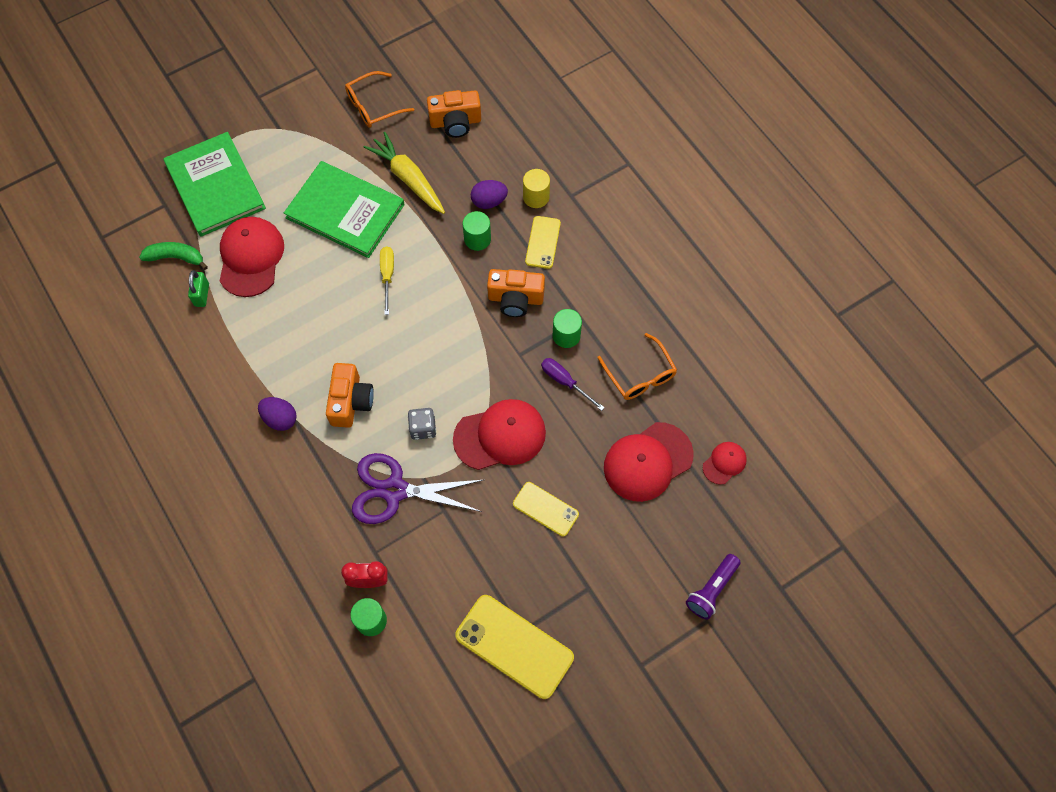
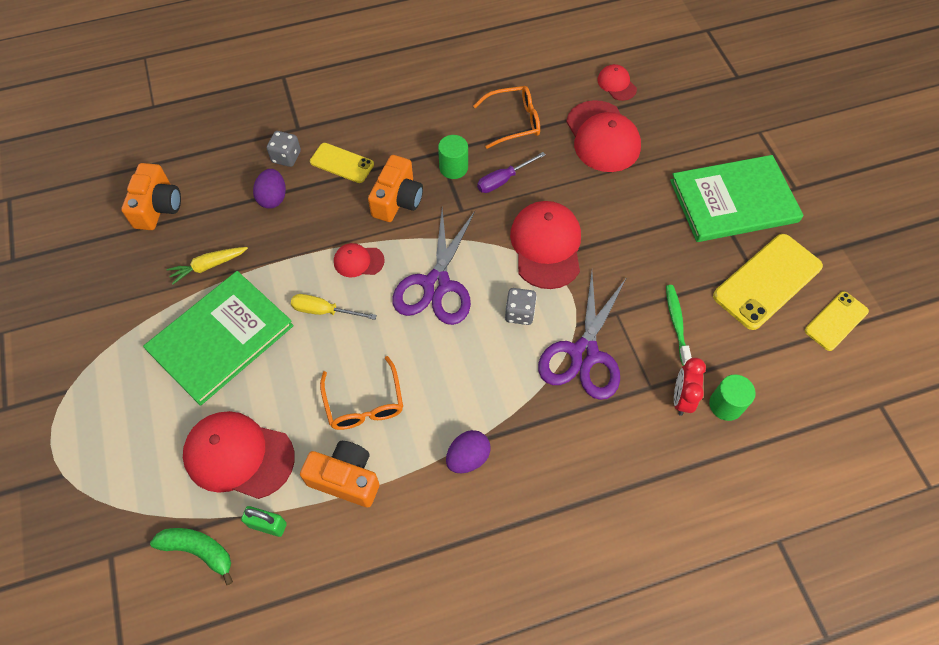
camera: 75 degrees left, 5 degrees down
(176, 257) = (199, 550): green banana -> green banana turned 90 degrees clockwise
(215, 186) = (113, 483): green book -> green book (733, 201)
(350, 401) = (468, 378): orange camera -> orange camera (345, 478)
(374, 106) = (92, 281): orange glasses -> orange glasses (364, 403)
(408, 179) = (208, 266): yellow carrot -> yellow carrot, size x0.60
(435, 354) = (436, 284): none -> purple scissors
(442, 287) = (358, 261): none -> red cap
(446, 566) = (676, 323): none -> green toothbrush
(477, 239) = (314, 218): green cylinder -> none
(536, 197) = (286, 157): yellow cylinder -> grey dice
(545, 509) = (632, 225): yellow phone -> yellow phone (836, 321)
(711, 590) = (732, 122): purple flashlight -> none

